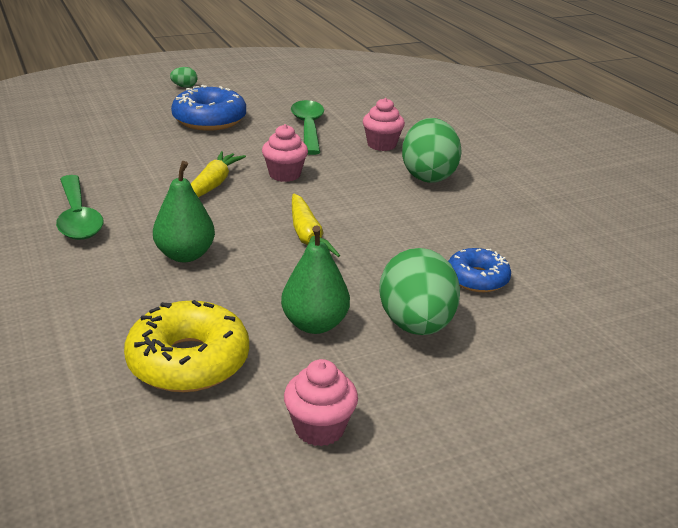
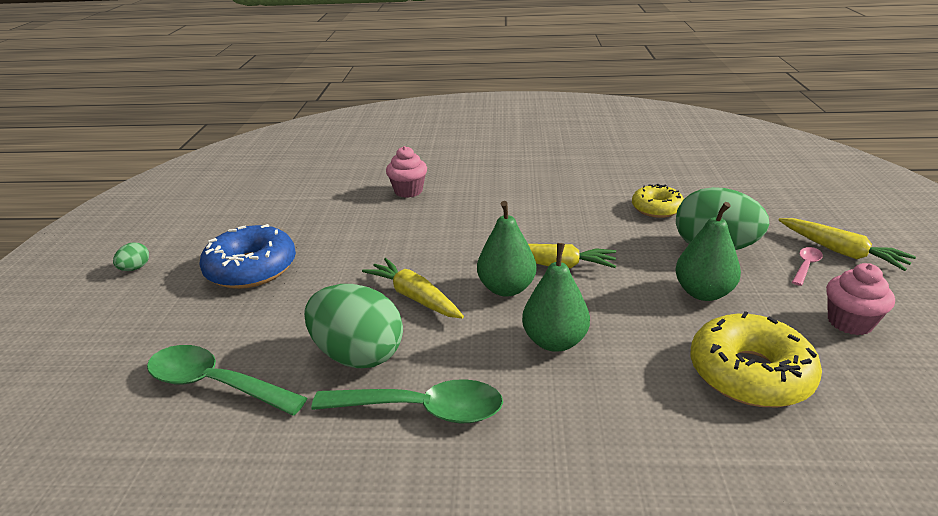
camera: 60 degrees left, 0 degrees up
(250, 220) = (506, 288): none -> green pear
(284, 174) = (426, 250): pink cupcake -> none
(308, 127) = (335, 217): green spoon -> green spoon (215, 384)
(427, 394) = (806, 266): none -> pink spoon
(428, 176) = (484, 186): green egg -> green egg (358, 355)
(477, 278) = (656, 208): blue donut -> yellow donut
(490, 424) = (840, 251): none -> yellow carrot

